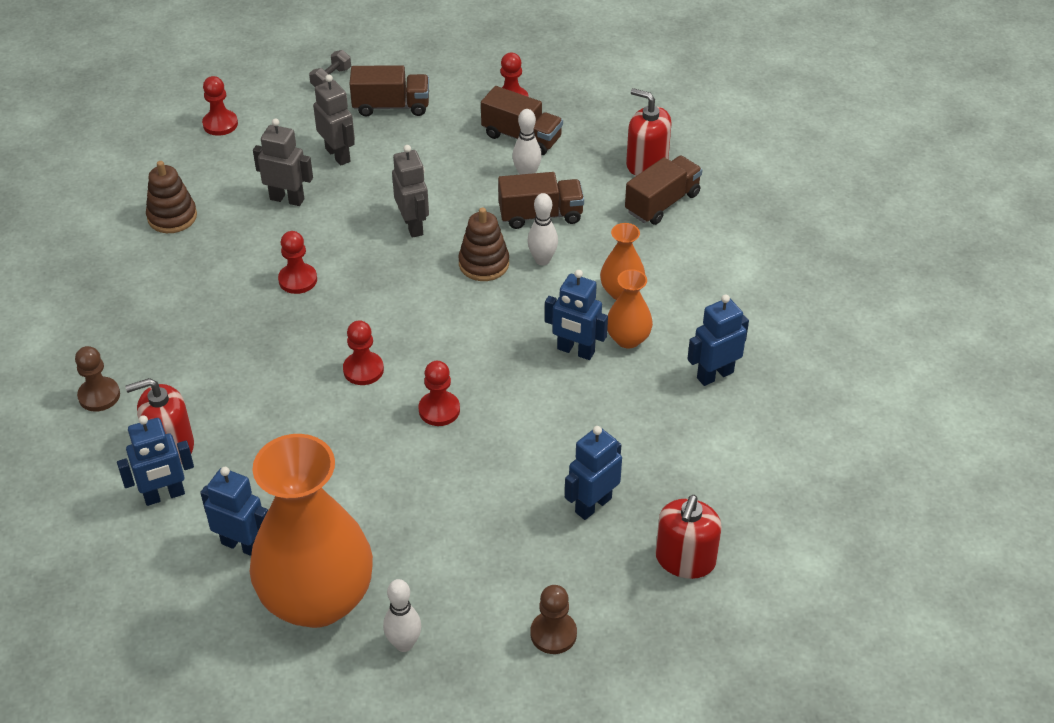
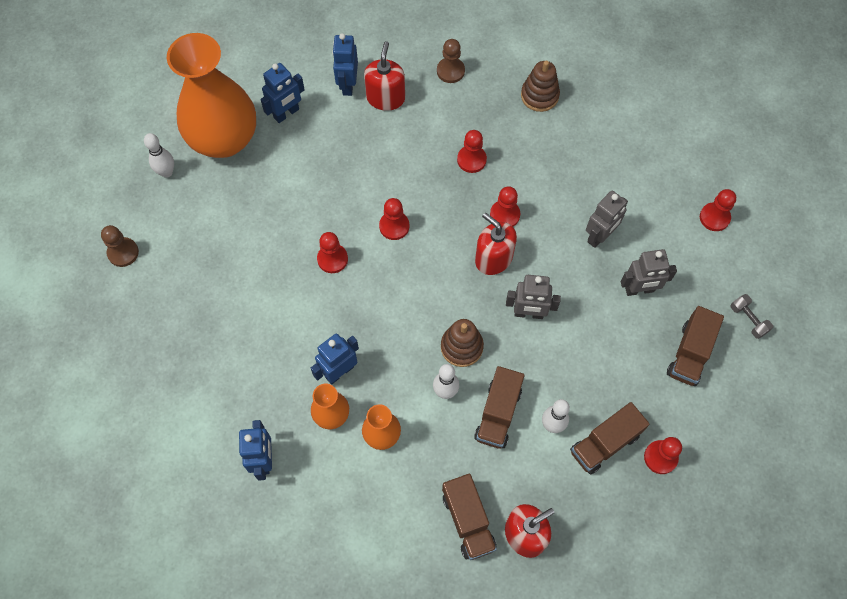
camera: 115 degrees right, 20 degrees up
(172, 217) = (612, 155): brown stacking toy -> brown stacking toy (539, 96)
(233, 331) = (471, 160): none -> red pawn
(593, 505) = (200, 319): blue robot -> none
(685, 559) = (126, 354): red soap dispenser -> red soap dispenser (493, 258)

